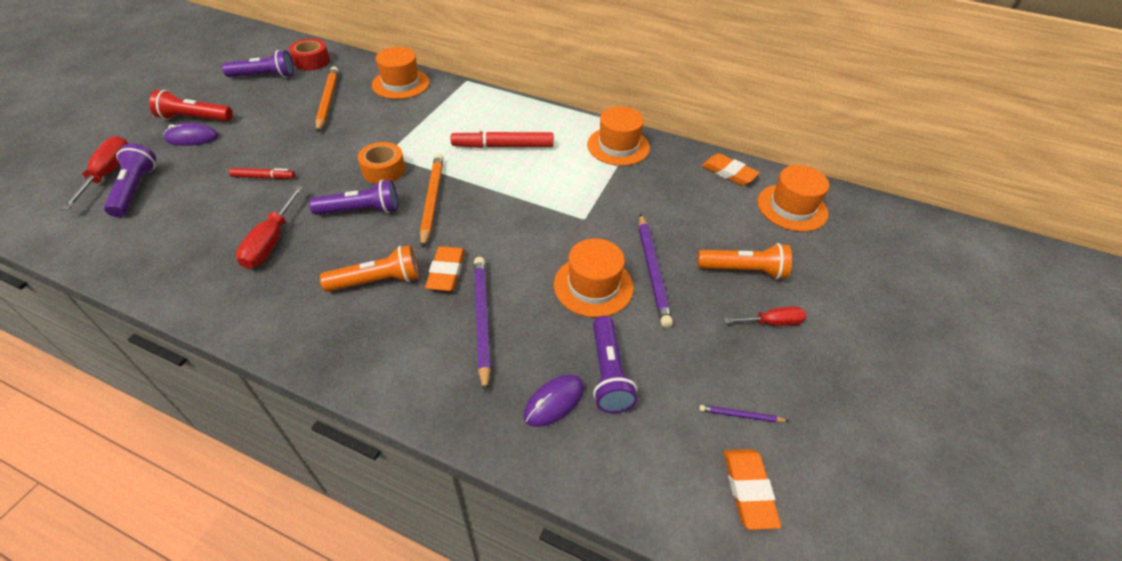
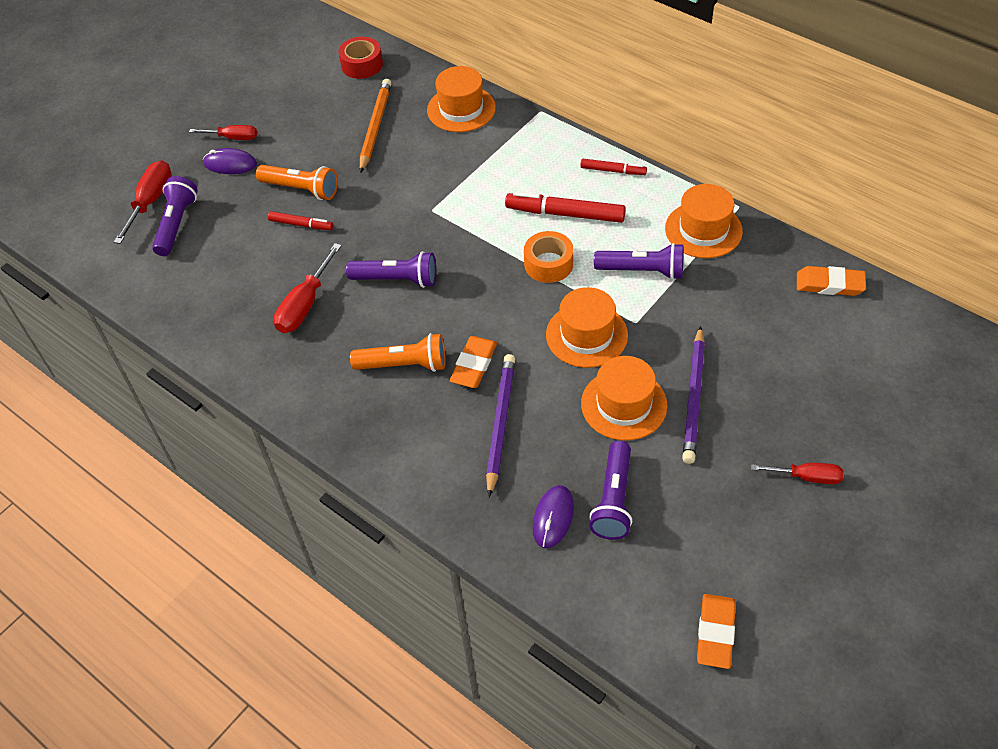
camera: 20 degrees right, 5 degrees up
(195, 118) = (233, 138): red flashlight -> red screwdriver
(264, 76) = (308, 83): purple flashlight -> purple flashlight (642, 271)
(383, 170) = (426, 231): orange tape -> orange tape (548, 264)
(432, 200) = (473, 276): orange pencil -> none
(534, 114) = (613, 171): none -> red marker
(554, 401) = (553, 517): purple mouse -> purple mouse turned 45 degrees counterclockwise
(728, 173) = (829, 284): orange eraser -> orange eraser turned 45 degrees counterclockwise
(740, 415) = (734, 565): purple pencil -> none
(743, 270) = (798, 412): orange flashlight -> orange flashlight (301, 189)
(792, 207) = (891, 342): orange hat -> orange hat (586, 335)

